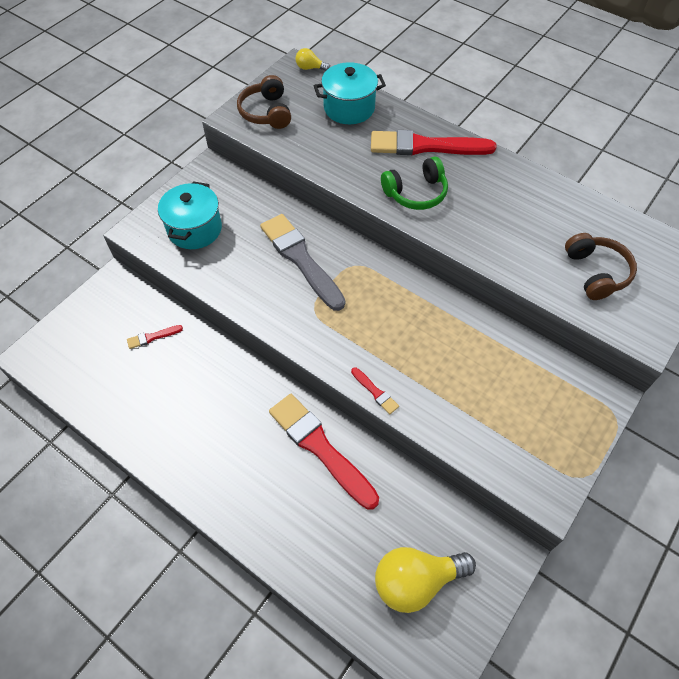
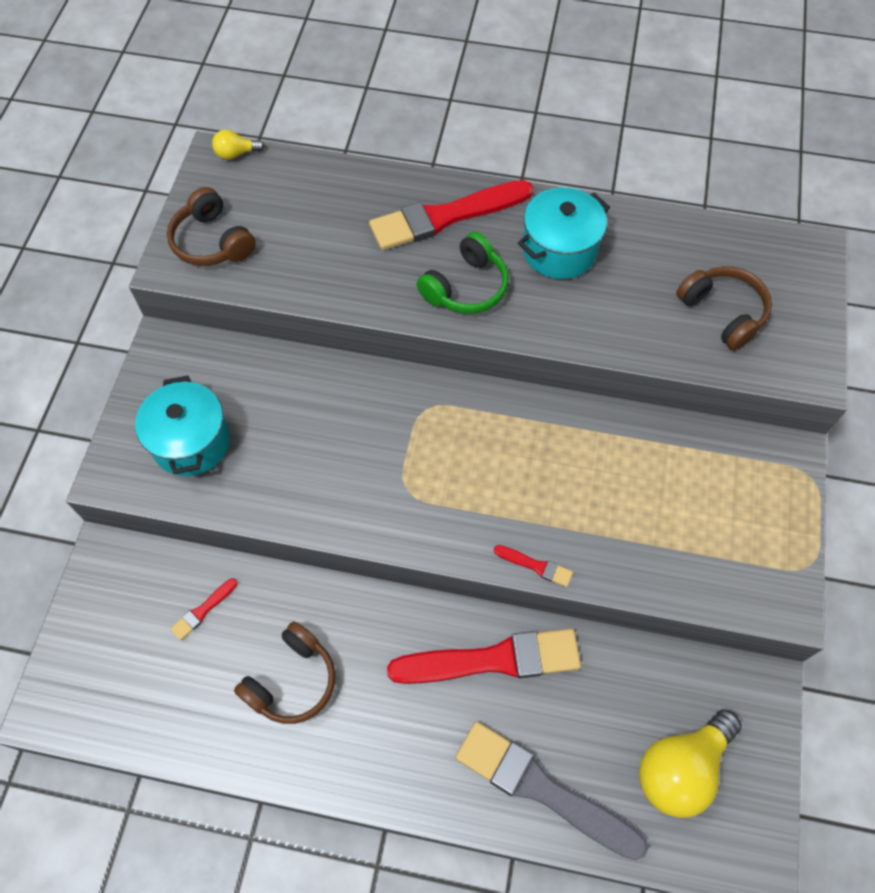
camera: 25 degrees left, 5 degrees up
(183, 403) = (292, 681): none -> brown headphones
(301, 259) = (355, 428): grey brush -> grey brush (542, 788)
(320, 447) = (493, 659): red brush -> red brush turned 150 degrees clockwise
(349, 108) = (319, 196): turquoise pot -> turquoise pot (559, 250)

